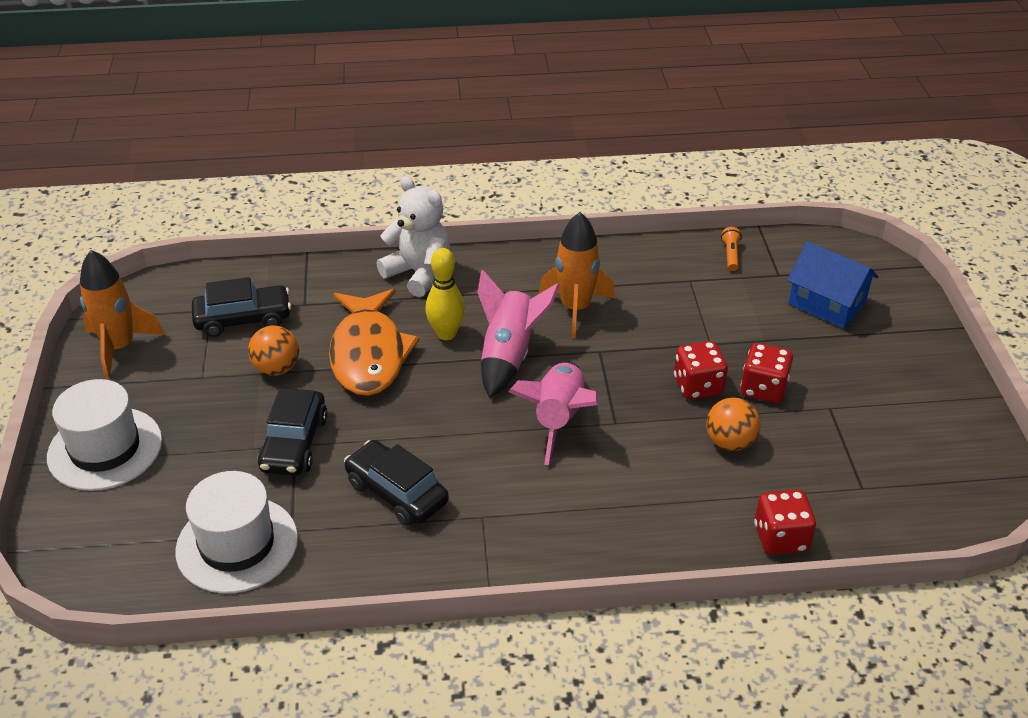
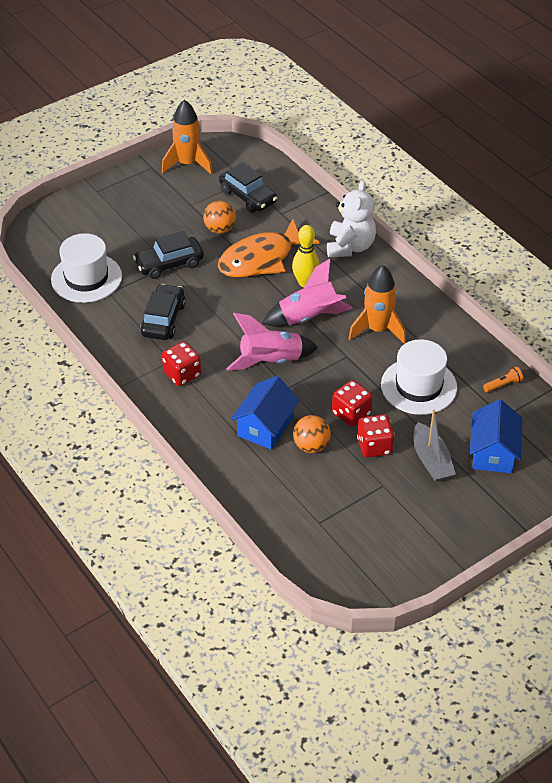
camera: 60 degrees right, 5 degrees up
(105, 448) = (114, 199): white hat -> white hat (418, 386)
(669, 470) = (265, 426): none -> blue house
(780, 538) = (247, 495): red dice -> red dice (182, 374)
(812, 353) = (431, 460): none -> grey boat

